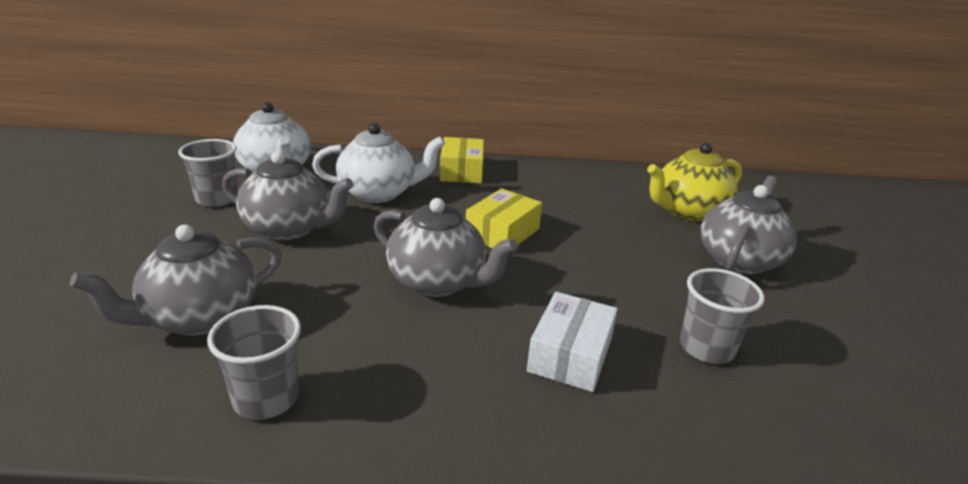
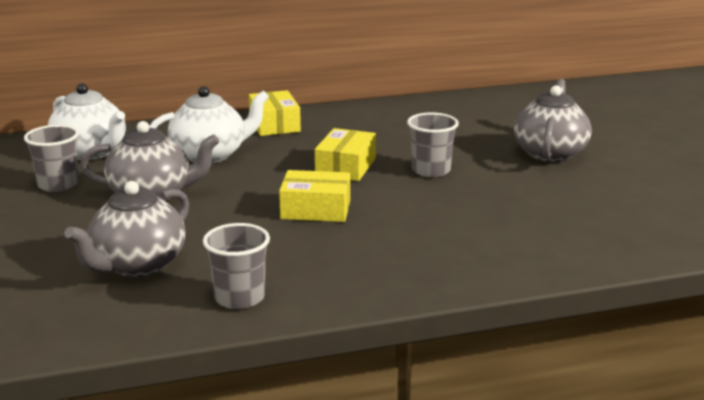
camera: 15 degrees left, 5 degrees down
(438, 282) = (315, 209): grey teapot -> yellow box
(570, 355) = (447, 234): white box -> none
(687, 211) = (495, 125): yellow teapot -> none
(706, 348) = (544, 213): grey cup -> grey cup (431, 170)

